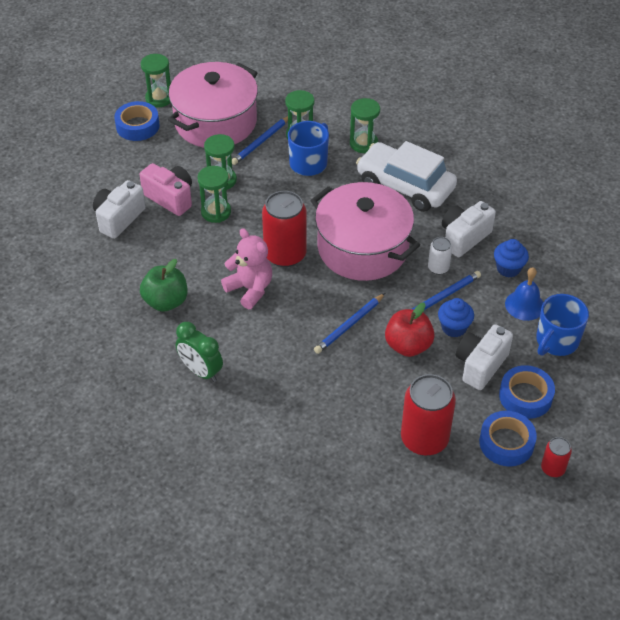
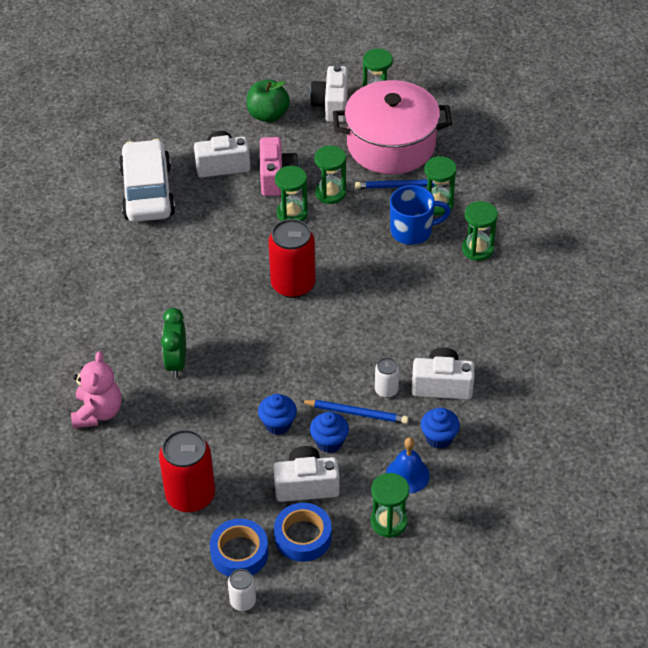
camera: 50 degrees right, 0 degrees up
(137, 126) = (331, 105): blue tape -> white camera
(166, 301) = (169, 249): green apple -> green apple (268, 115)
(201, 371) = (122, 316): green clock -> green clock (176, 362)
(250, 289) = (233, 288): pink teddy bear -> pink teddy bear (98, 412)
(349, 325) = (260, 373): blue pencil -> none
(363, 248) = (354, 327): pink pot -> none
(405, 186) = (458, 308): white car -> white car (147, 192)
(408, 346) = (278, 424): red apple -> blue cupcake
(552, 468) = (243, 601): red can -> white can
(556, 341) = (388, 522): blue mug -> green hourglass

